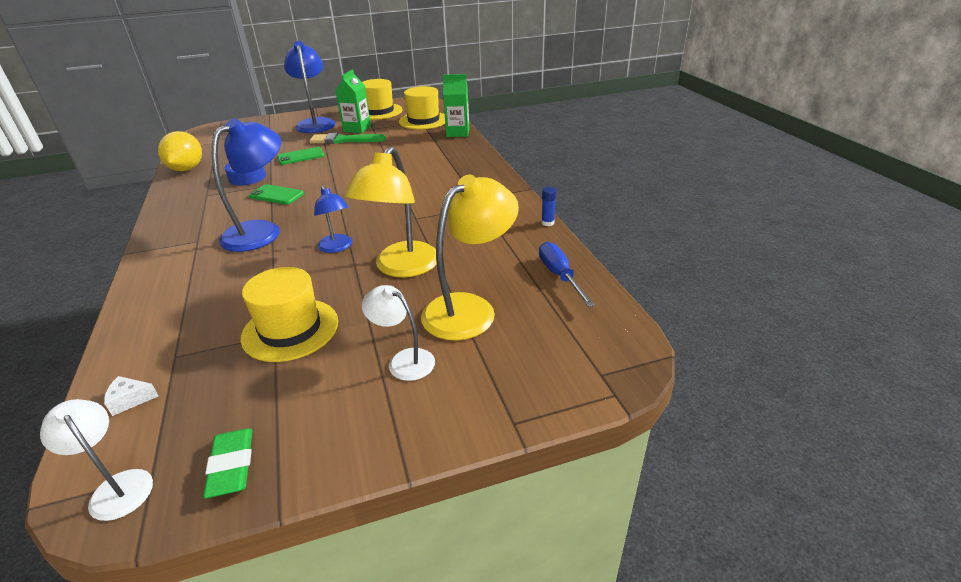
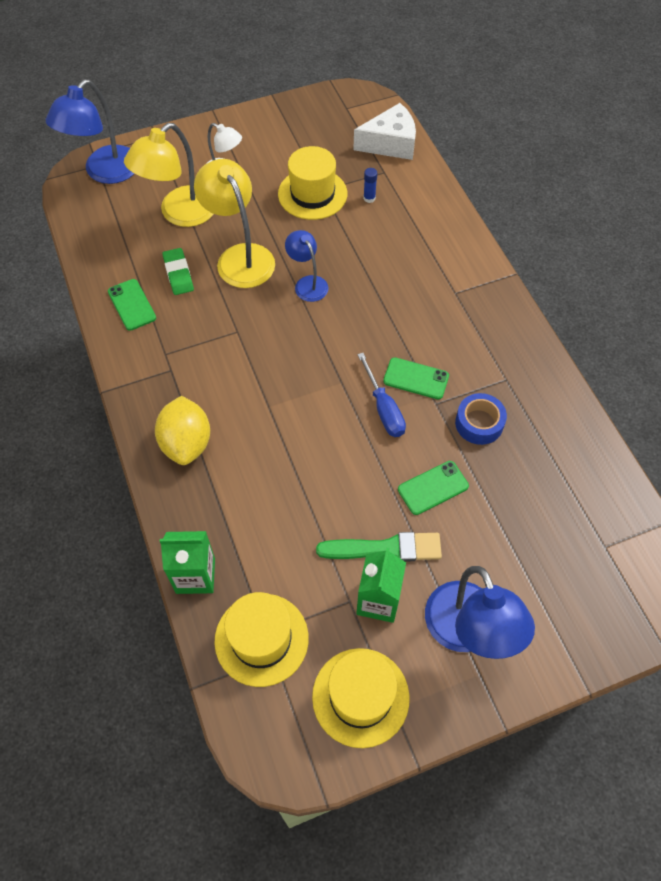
camera: 175 degrees right, 25 degrees up
(117, 486) = (360, 103): white lamp -> none
(130, 400) = (390, 144): white cheese -> white cheese, size x2.32
(187, 169) = (584, 449): yellow lemon -> yellow lemon (186, 443)
(231, 466) = (306, 113): green eraser -> green eraser (178, 274)
(261, 231) = (397, 309): blue lamp -> blue lamp (105, 172)
(401, 268) = (240, 257): yellow lamp -> yellow lamp turned 45 degrees counterclockwise
(516, 234) = (132, 305): none -> green phone
(547, 223) = (97, 323): blue glue stick -> blue glue stick (369, 198)
(559, 276) = (102, 248): blue screwdriver -> blue screwdriver (383, 408)

